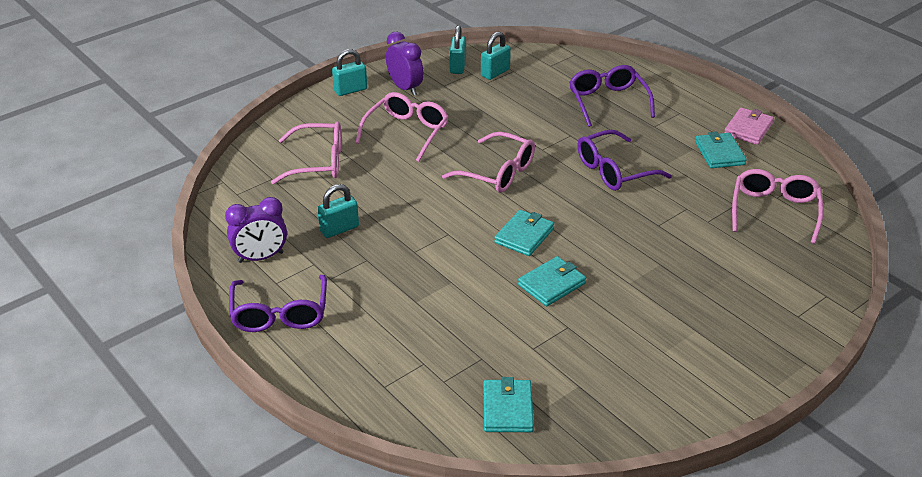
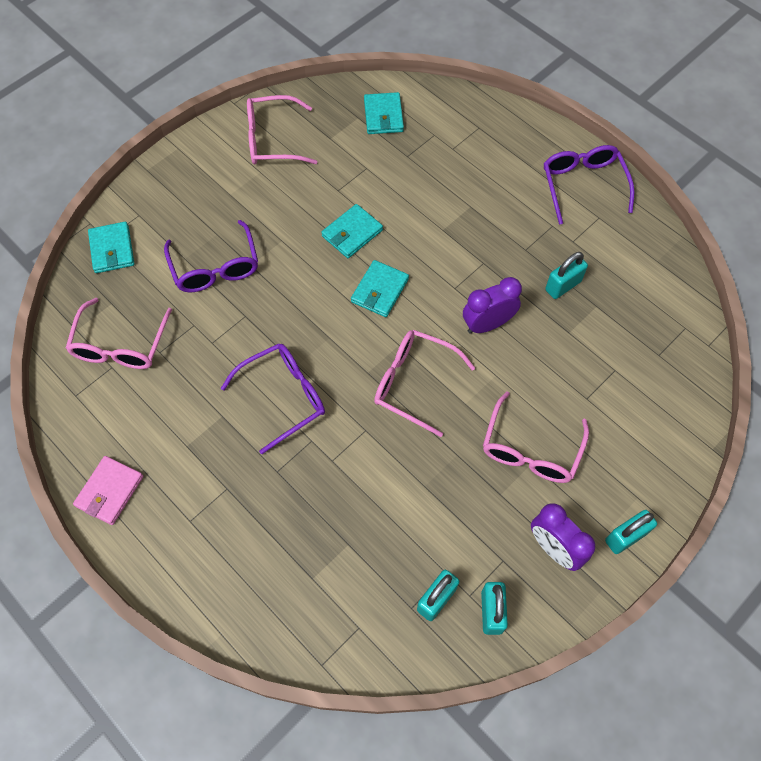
camera: 175 degrees right, 25 degrees up
(261, 257) = (624, 244): purple clock -> purple clock (487, 324)
(318, 162) = (617, 385): pink glasses -> pink glasses (272, 140)
(607, 101) = (281, 538): purple glasses -> purple glasses (215, 267)
(719, 153) = (157, 439): turquoise wallet -> turquoise wallet (112, 249)

